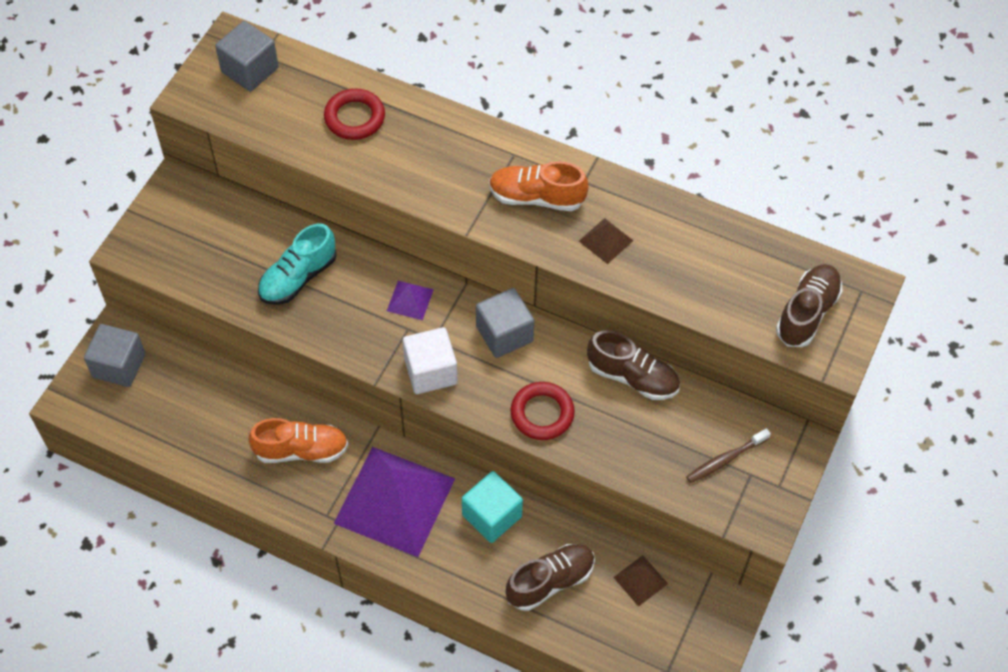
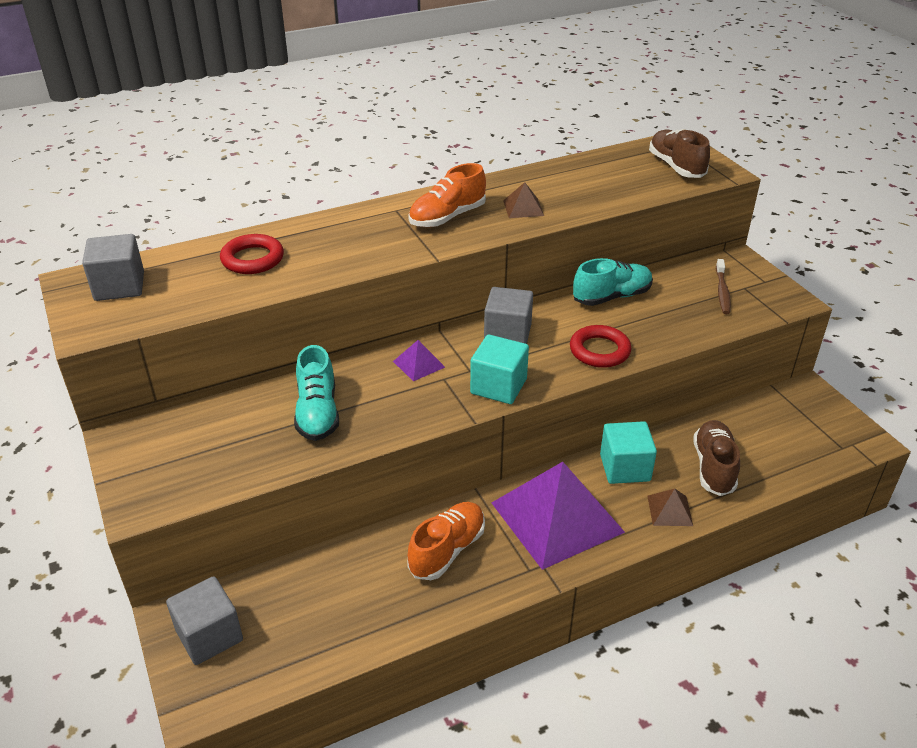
camera: 50 degrees left, 20 degrees down
(430, 371) = (498, 386): white cube -> turquoise cube
(632, 377) = (611, 297): brown shoe -> turquoise shoe
(640, 580) = (750, 421): brown pyramid -> brown pyramid (669, 510)

